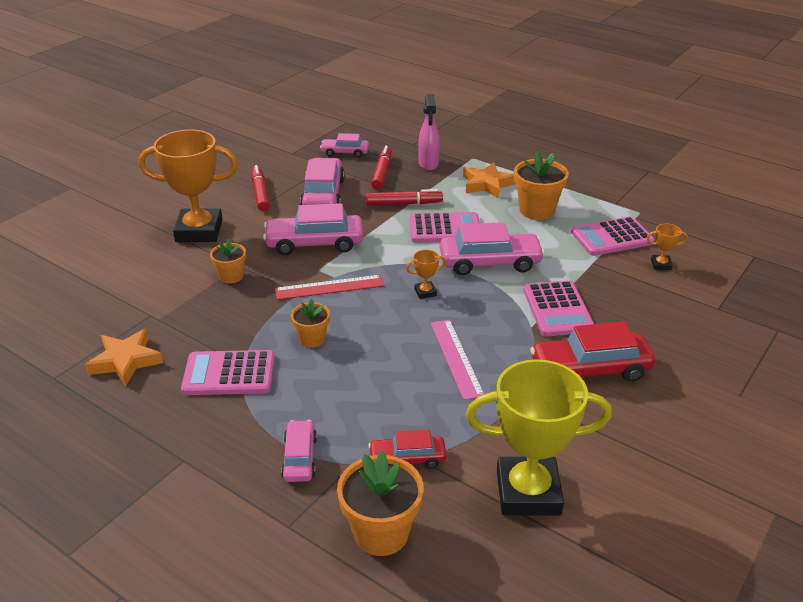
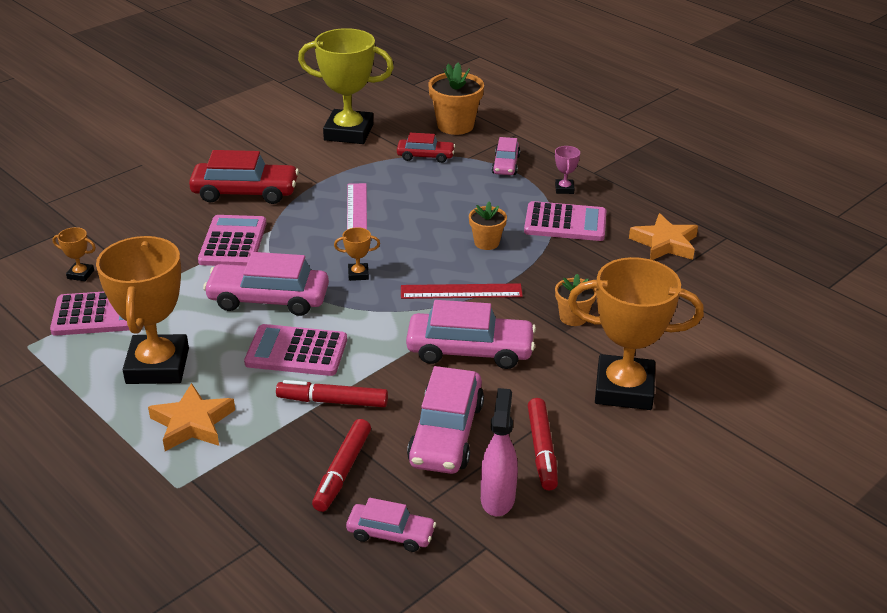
camera: 170 degrees left, 0 degrees up
(225, 424) = (564, 189): none -> pink trophy
(428, 164) = (258, 482): pink spray bottle -> pink spray bottle (497, 498)
(536, 210) = (157, 366): orange flower pot -> orange trophy

